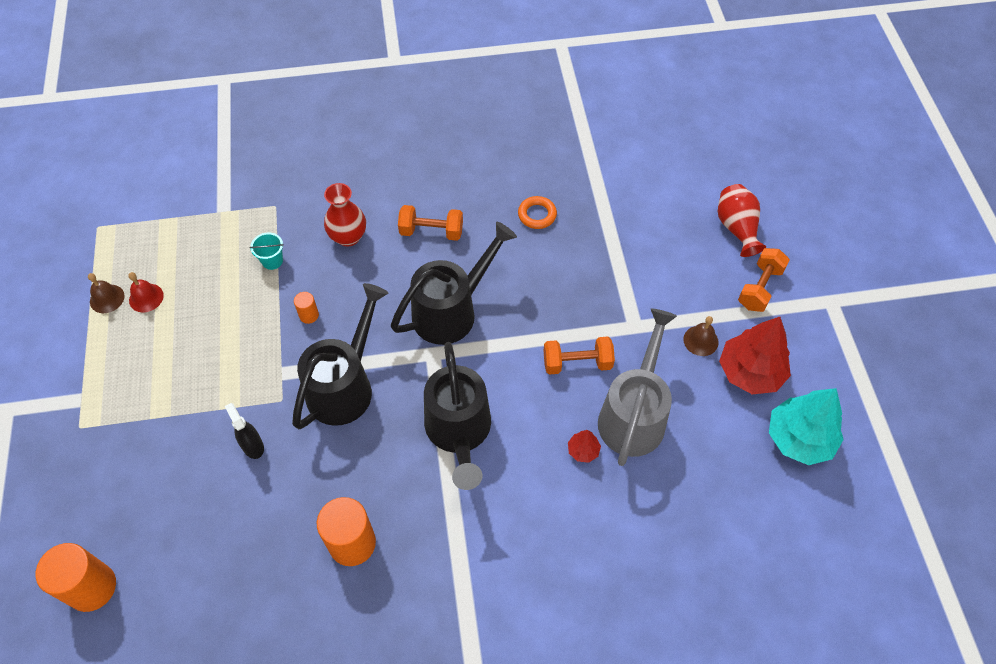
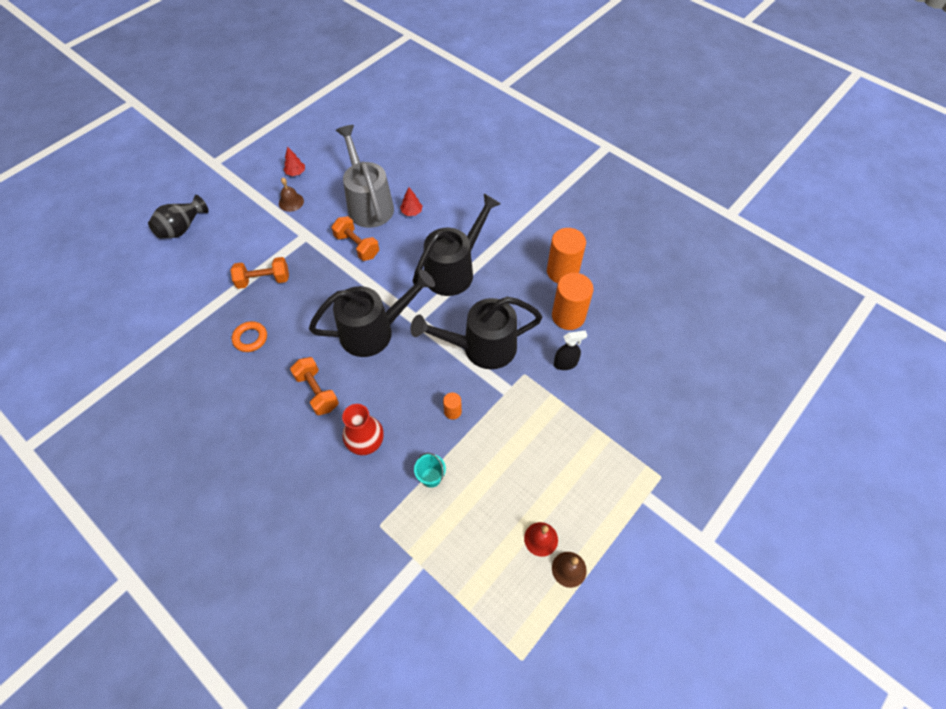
camera: 130 degrees left, 0 degrees up
(92, 587) = (716, 369): orange cylinder -> orange cylinder (568, 316)
(252, 446) = (565, 363): black spray bottle -> black spray bottle turned 120 degrees counterclockwise
(452, 310) = (374, 331): black watering can -> black watering can turned 150 degrees clockwise
(634, 414) = (368, 204): grey watering can -> grey watering can turned 90 degrees clockwise
(736, 228) = (182, 228): red vase -> black vase
(750, 372) = (295, 172): red tree -> red tree, size x0.45
(759, 288) = (227, 195): orange dumbbell -> orange dumbbell (263, 280)
(799, 438) = (323, 138): turquoise tree -> none

